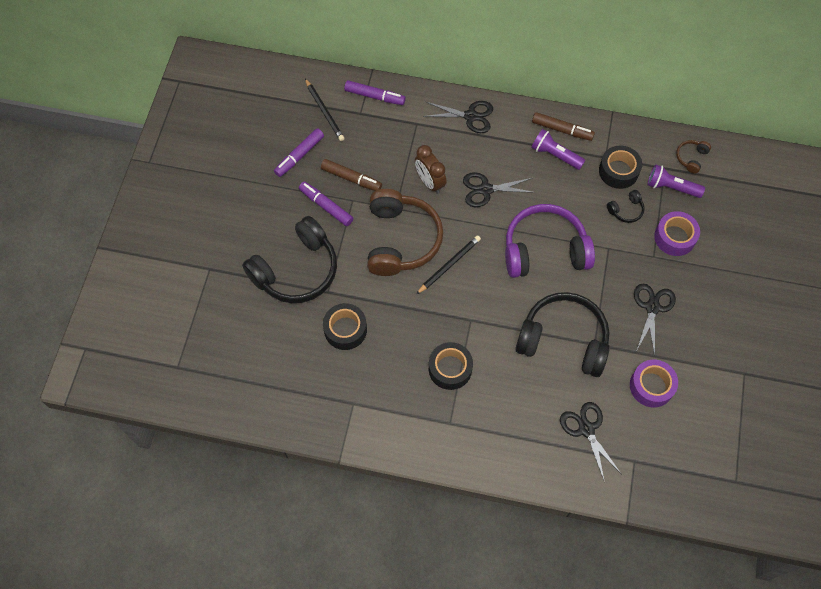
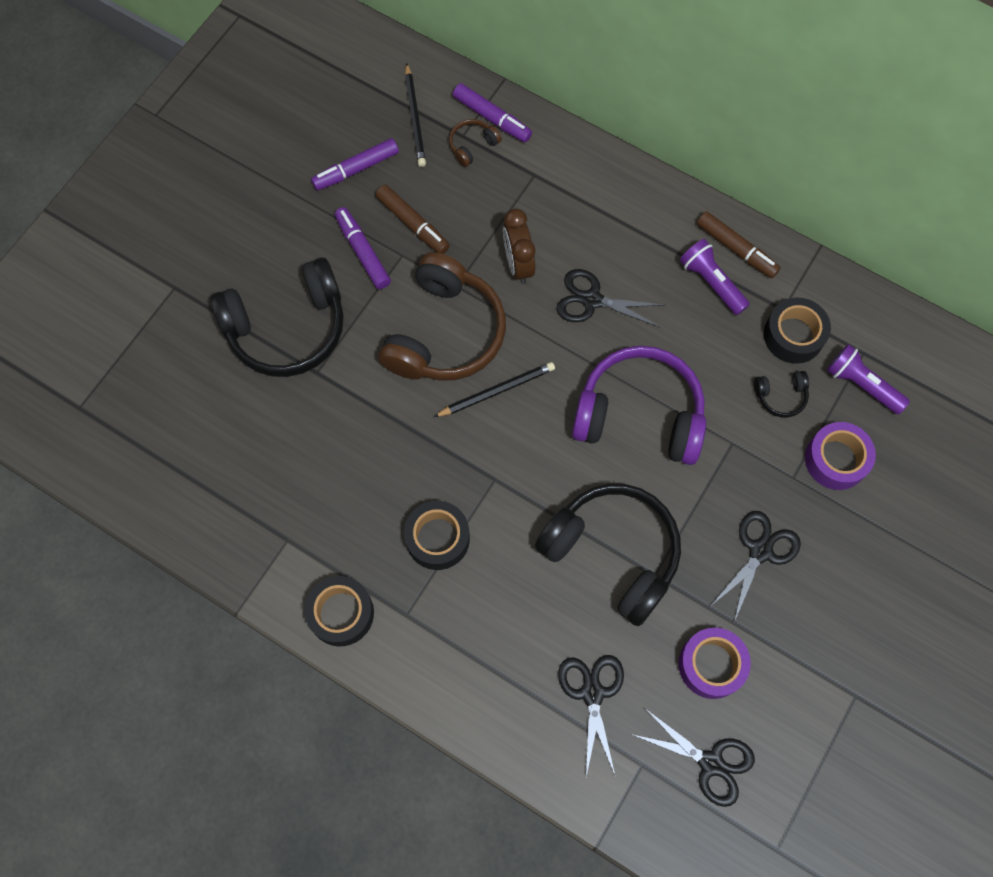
camera: 20 degrees right, 5 degrees up
(345, 330) = (318, 433): black tape -> black tape (341, 613)
(470, 116) = (613, 188): black scissors -> black scissors (710, 763)
(691, 158) = (909, 351): brown headphones -> brown headphones (472, 145)

